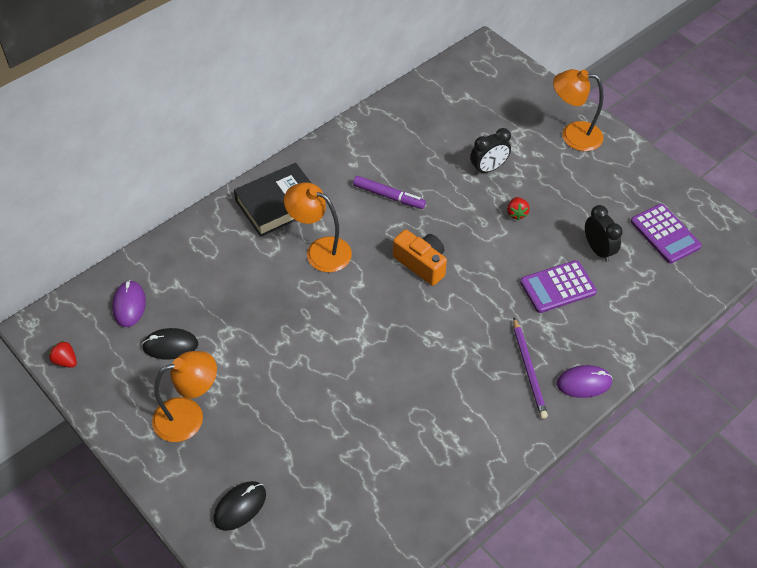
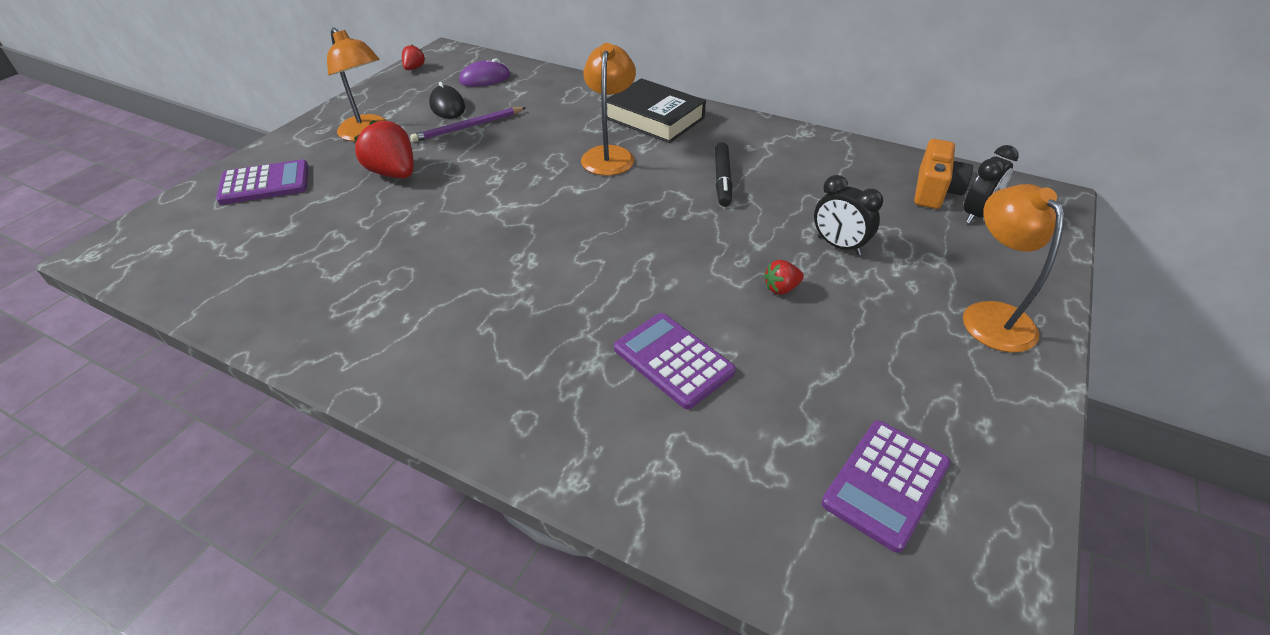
camera: 70 degrees right, 10 degrees down
(240, 506) = (265, 183): black mouse -> purple calculator
(273, 404) = (393, 173): none -> red strawberry
(389, 196) = (722, 180): purple marker -> black marker
(421, 264) = (635, 226): orange camera -> orange camera (934, 190)
(529, 370) = (505, 360): purple pencil -> purple pencil (468, 127)
(584, 383) = (502, 430): purple mouse -> none
(598, 250) = (779, 393): black clock -> black clock (976, 214)

